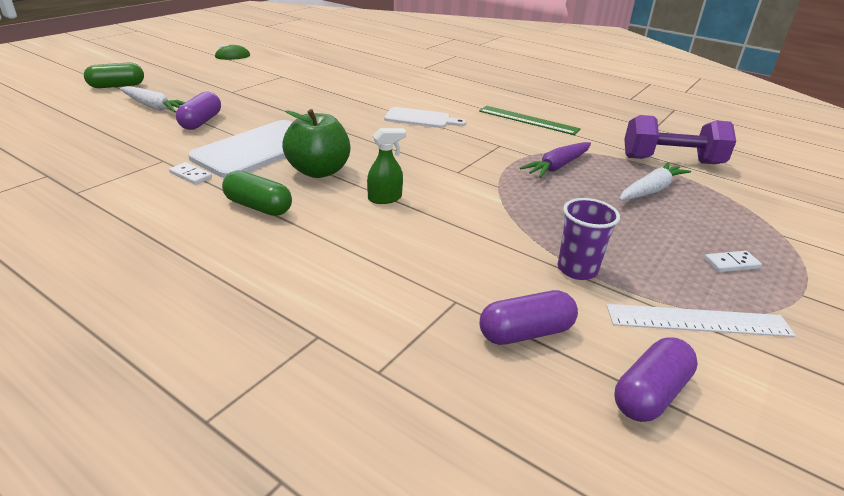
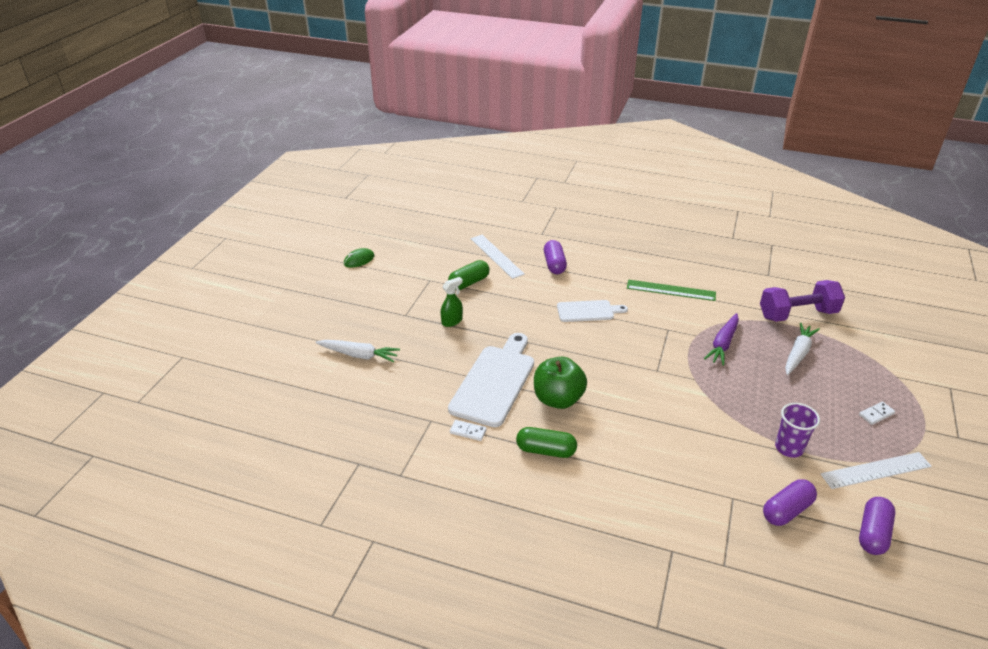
camera: 15 degrees left, 5 degrees up
(117, 86) = (297, 334): green capsule -> green capsule (469, 283)
(201, 122) = (417, 364): purple capsule -> purple capsule (554, 264)
(364, 73) = (496, 256): none -> white ruler
(385, 198) = (626, 415): green spray bottle -> green spray bottle (452, 321)

